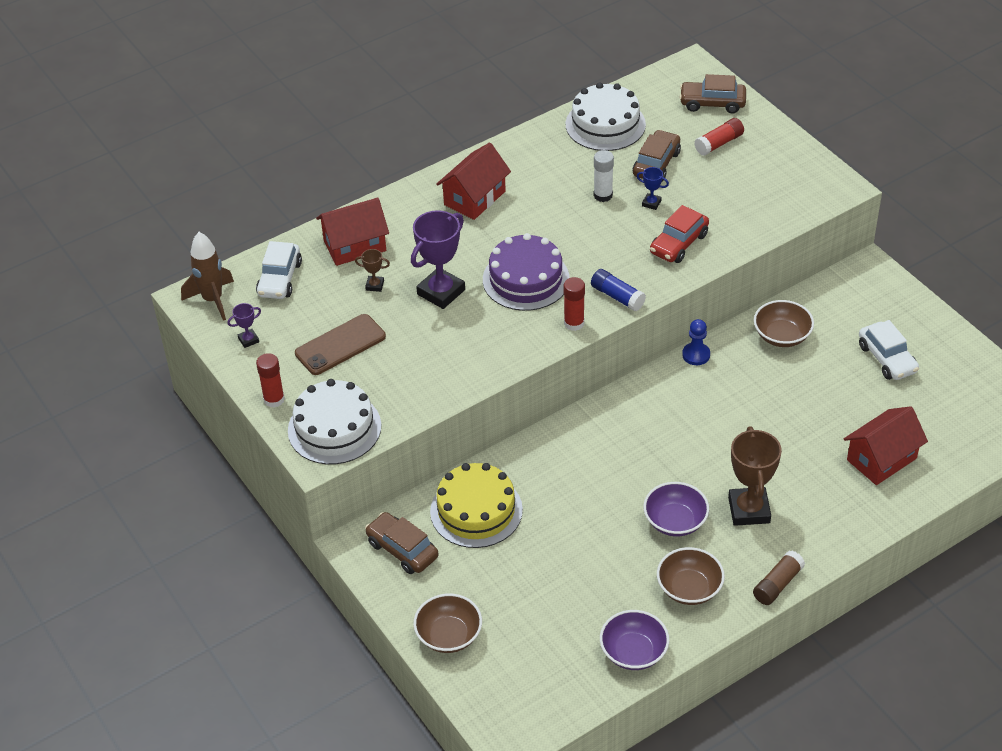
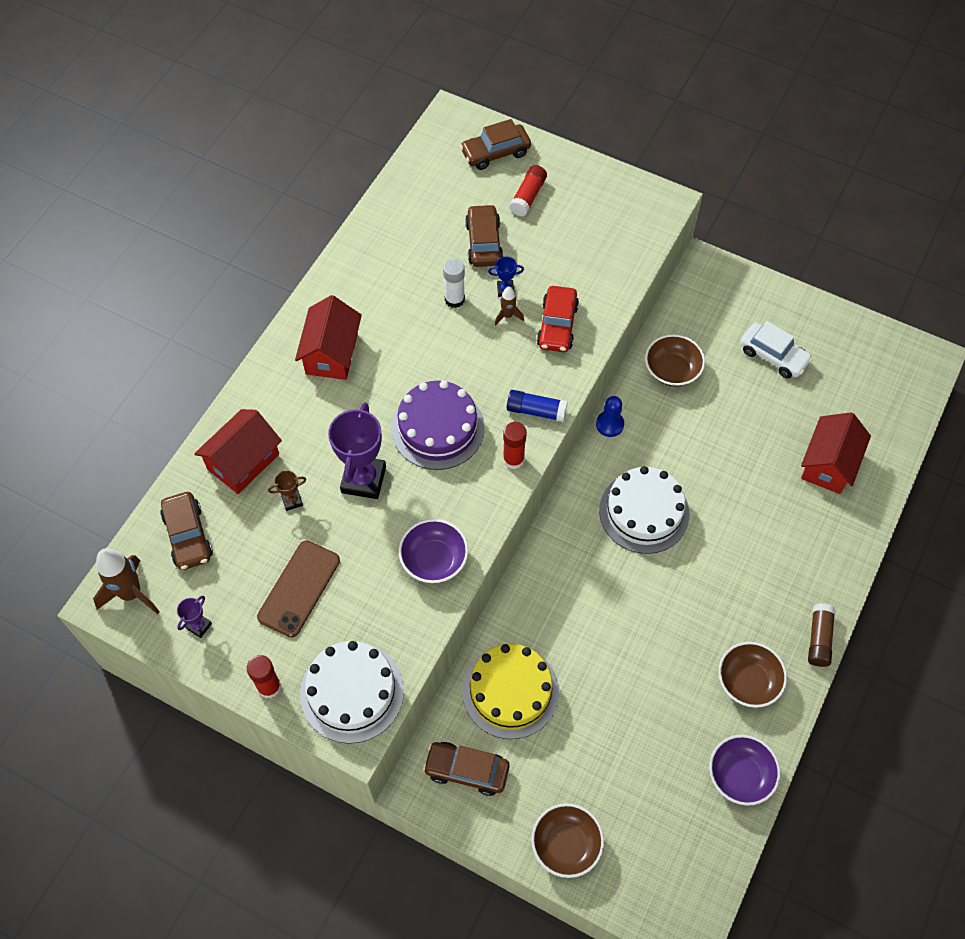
camera: 30 degrees left, 15 degrees up
(279, 279) = (188, 536): white car -> brown car
(605, 124) = (409, 216): white cake -> white cake (644, 512)
(640, 222) = (507, 316): none -> brown rocket
(675, 521) = (694, 615): purple bowl -> purple bowl (434, 560)
(749, 510) = (750, 571): brown trophy -> none

